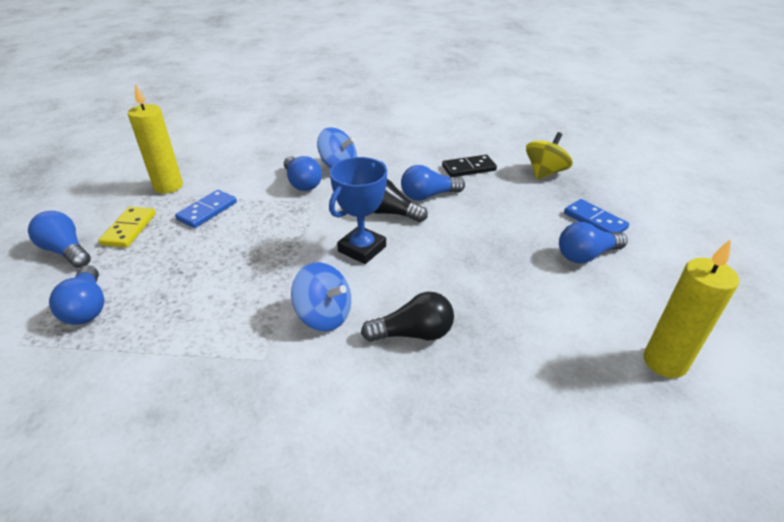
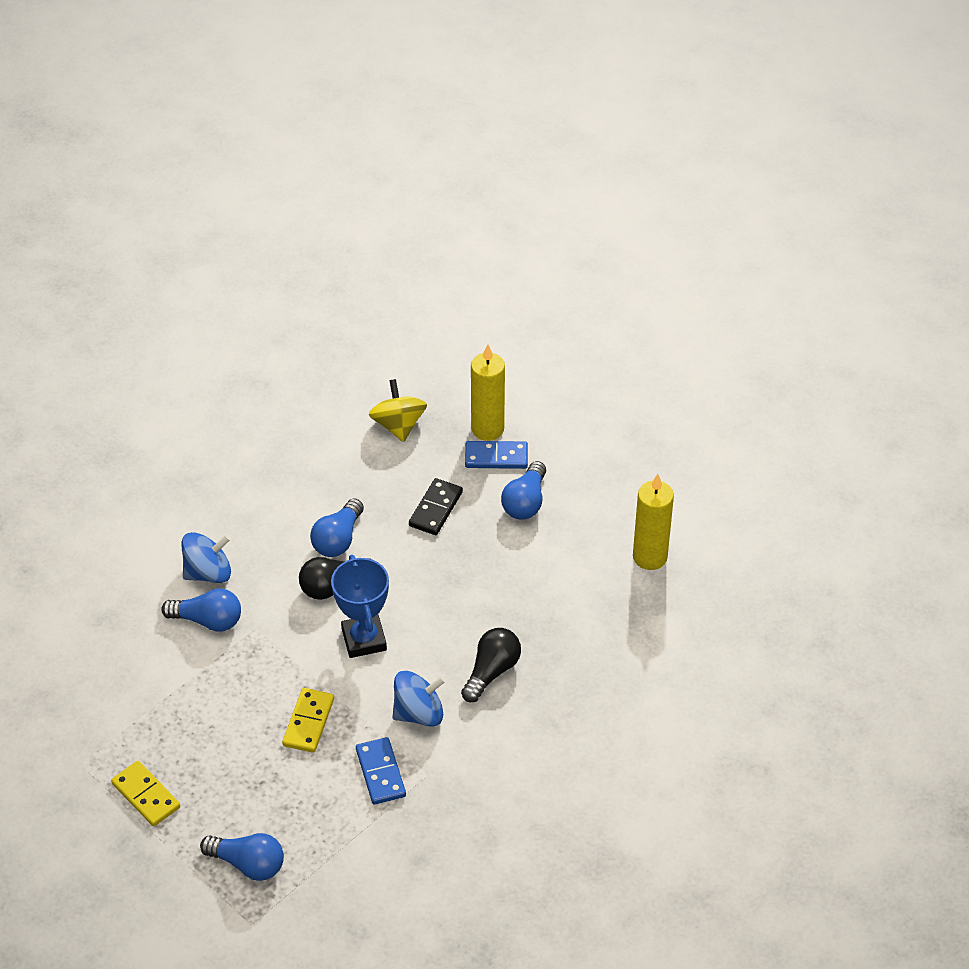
camera: 50 degrees left, 10 degrees up
(66, 251) = (135, 857): blue light bulb -> none
(168, 186) = (90, 733): yellow candle -> yellow candle (487, 429)
(207, 211) = (178, 721): blue domino -> blue domino (380, 773)
(258, 264) = (308, 722): none -> yellow domino
(468, 168) = (328, 474): black domino -> black domino (436, 509)

